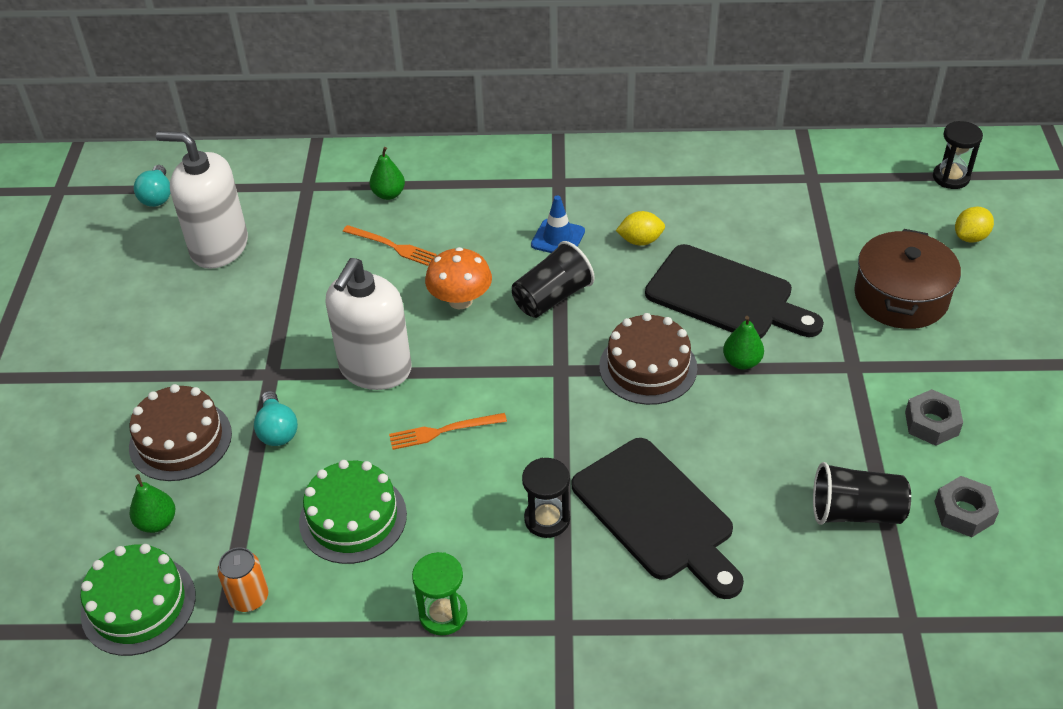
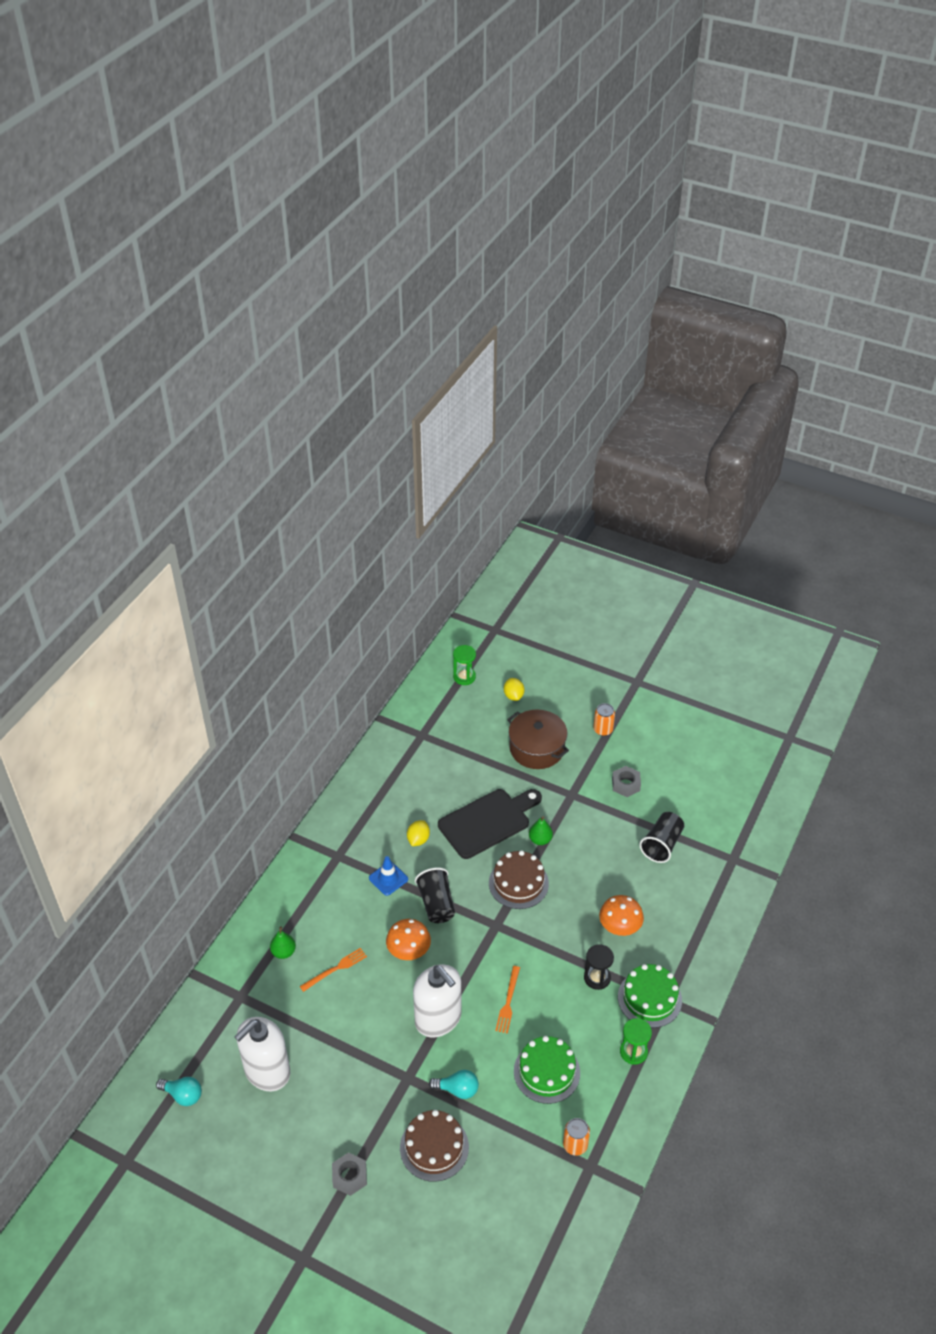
camera: 65 degrees left, 0 degrees up
(138, 605) = (551, 1207): green cake -> green cake (649, 998)
(157, 522) = (494, 1179): green pear -> none
(656, 514) = (619, 927): black cutting board -> orange mushroom
(951, 177) = (464, 677): black hourglass -> green hourglass
(964, 512) = (683, 803): grey nut -> grey nut (349, 1176)
(1010, 357) = (603, 729): none -> orange can

